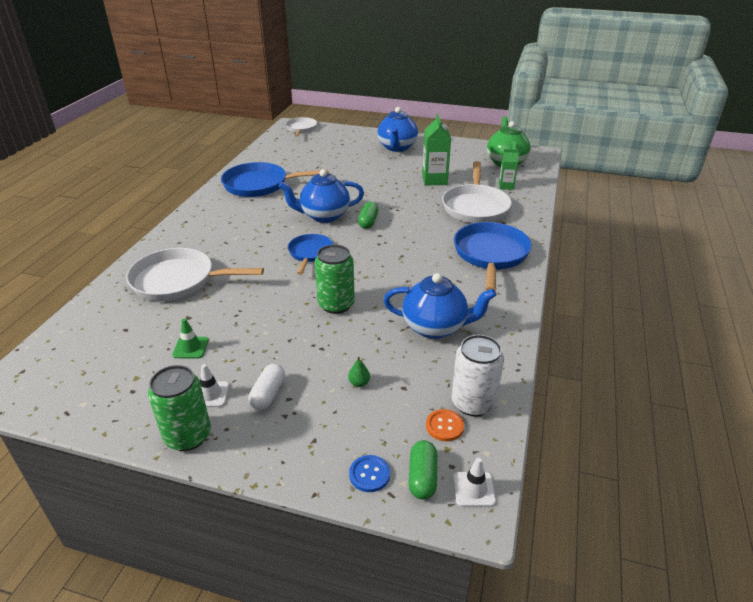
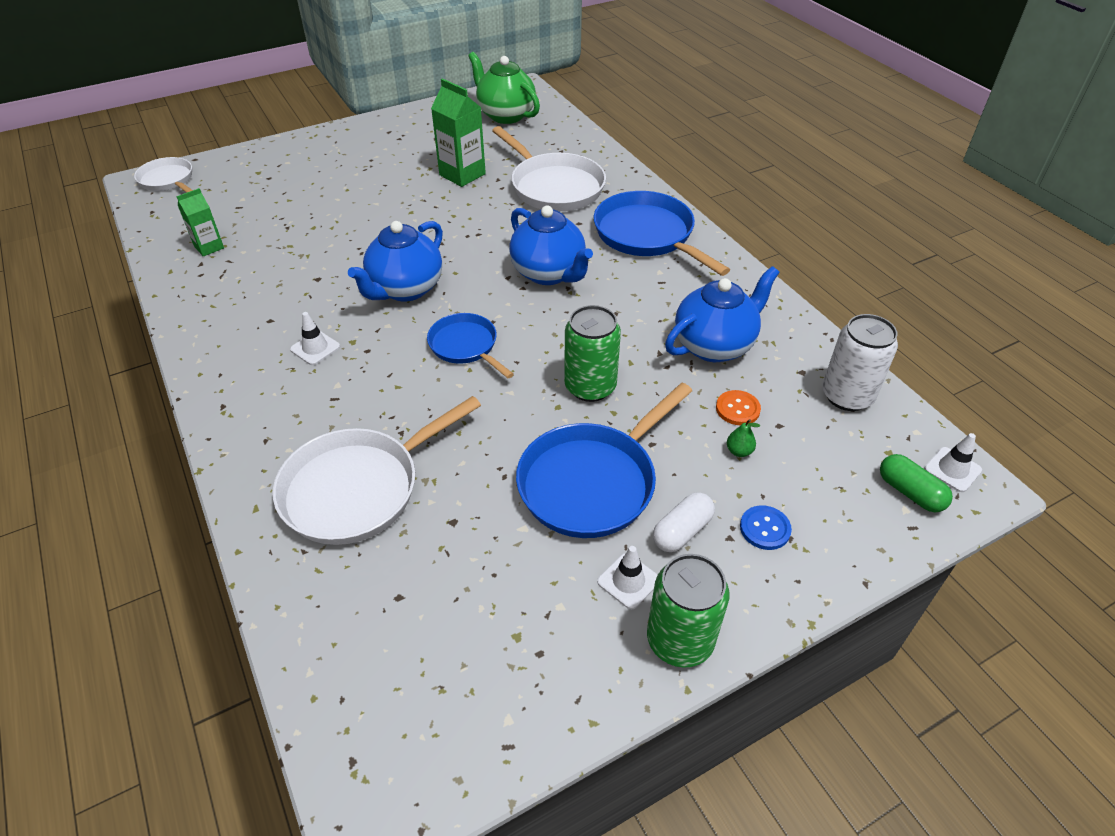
camera: 45 degrees left, 10 degrees up
(190, 348) = (519, 552): green traffic cone -> none
(250, 219) = (315, 348): none -> white traffic cone
(259, 185) = (245, 293): blue pan -> blue pan (592, 482)
(268, 394) = (682, 531): white capsule -> white capsule turned 75 degrees clockwise
(368, 222) = (469, 268): green capsule -> none
(369, 474) = (874, 526): blue button -> blue button (765, 529)
(397, 147) = (351, 151): blue teapot -> blue teapot (549, 273)
(444, 426) = (859, 434): orange button -> orange button (737, 409)
(506, 186) = (548, 146): green carton -> green carton (209, 247)

